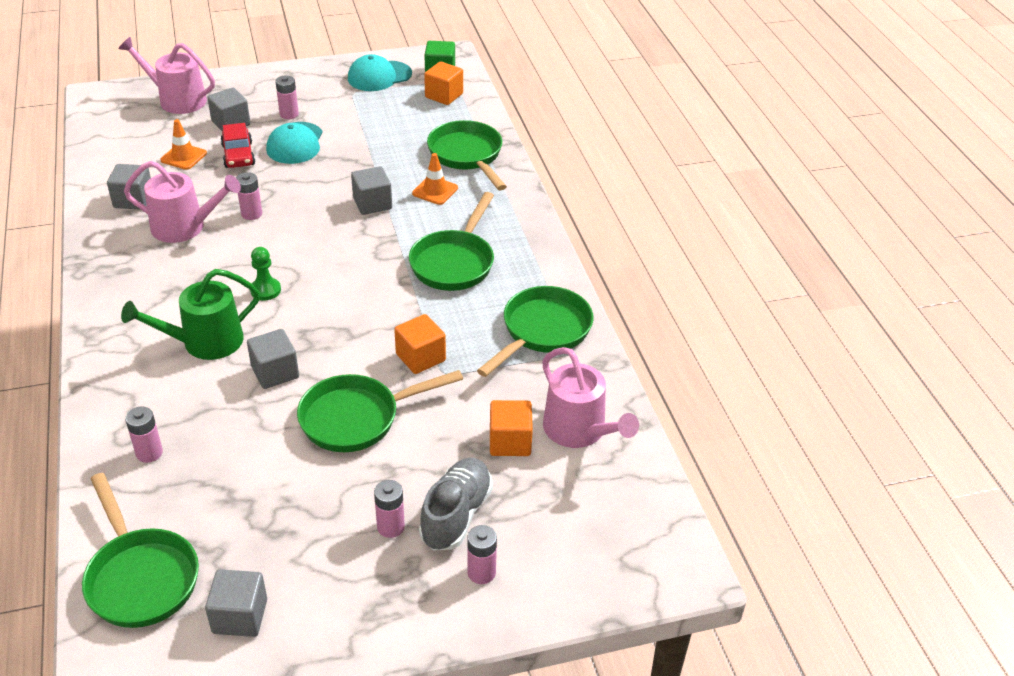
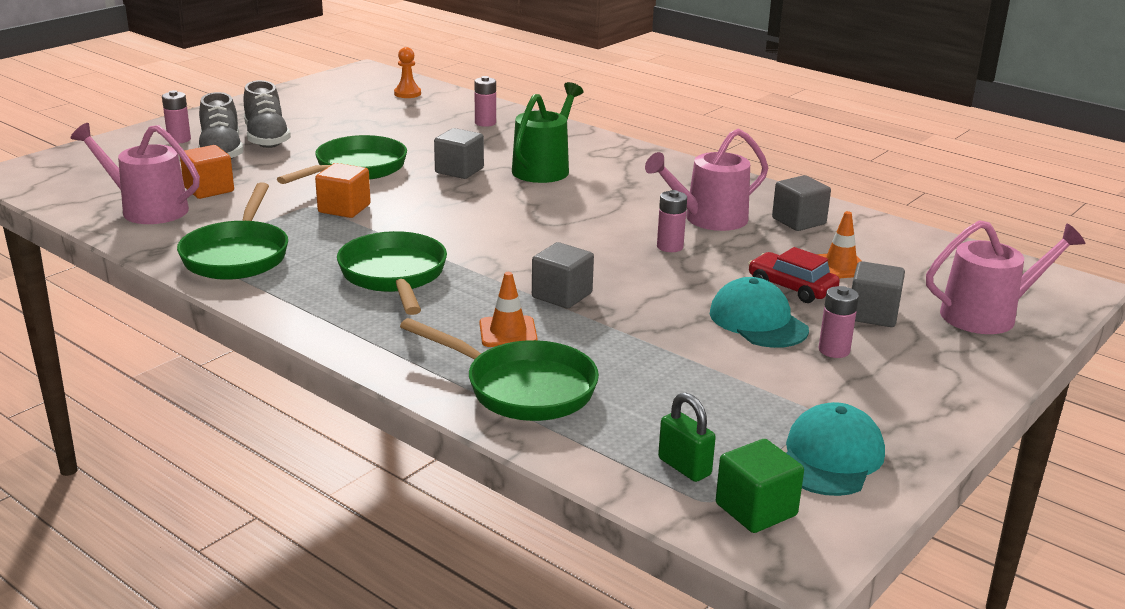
camera: 145 degrees right, 15 degrees down
(140, 577) = (407, 93): green pan -> orange pawn
(240, 616) = (326, 97): grey cube -> none
(265, 290) = (551, 205): green pawn -> none
(390, 527) = (267, 139): pink battery -> grey shoe
(444, 95) = (684, 467): orange cube -> green padlock

